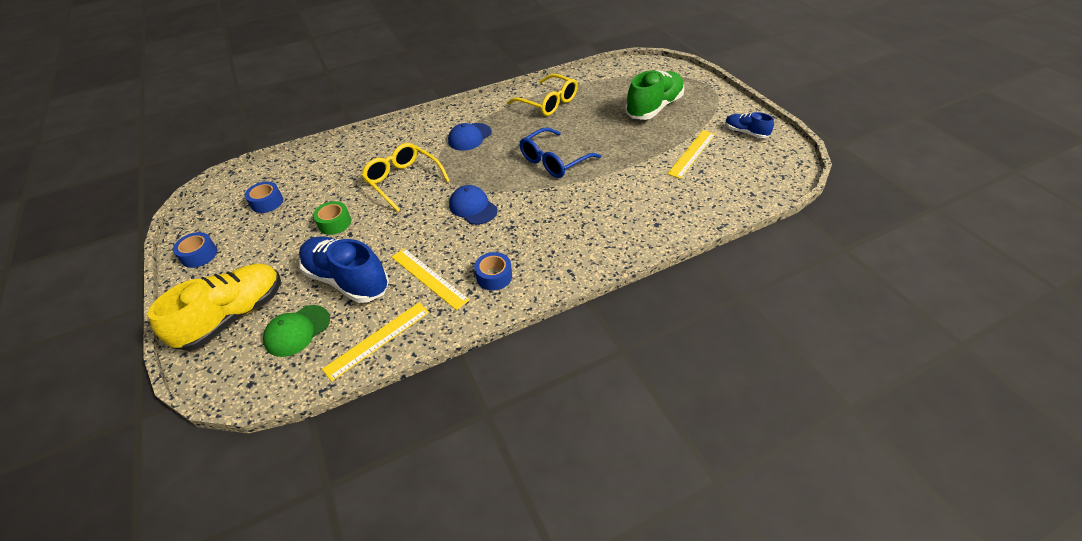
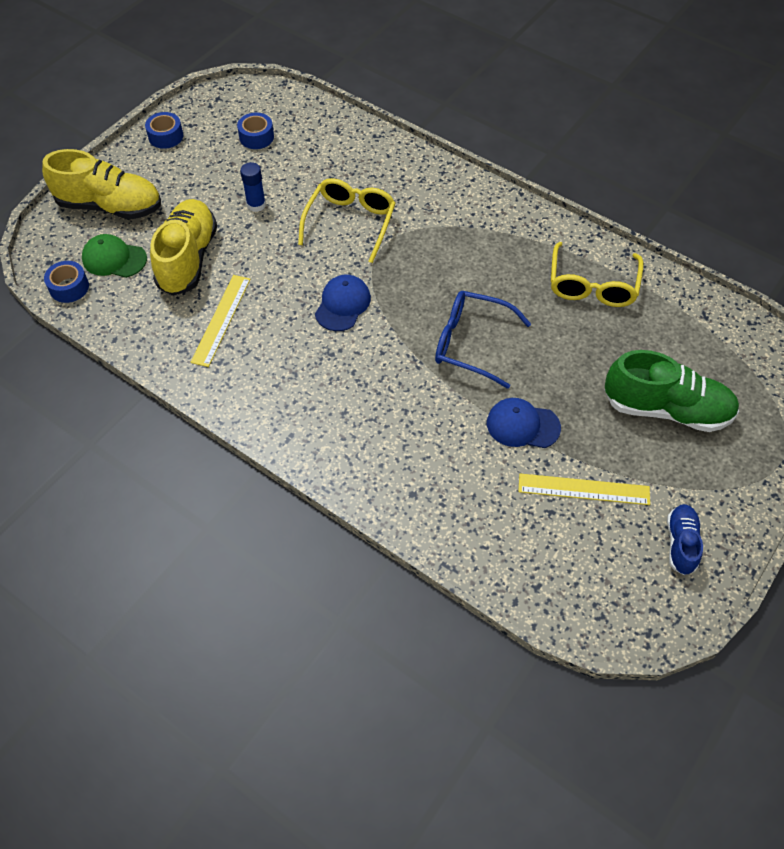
camera: 60 degrees right, 10 degrees up
(334, 223) = (256, 205): green tape -> blue glue stick
(347, 280) = (188, 259): blue shoe -> yellow shoe
(378, 340) = (129, 322): yellow ruler -> none
(469, 137) = (465, 241): blue cap -> blue cap (522, 425)
(494, 276) = (249, 372): blue tape -> blue tape (69, 287)

